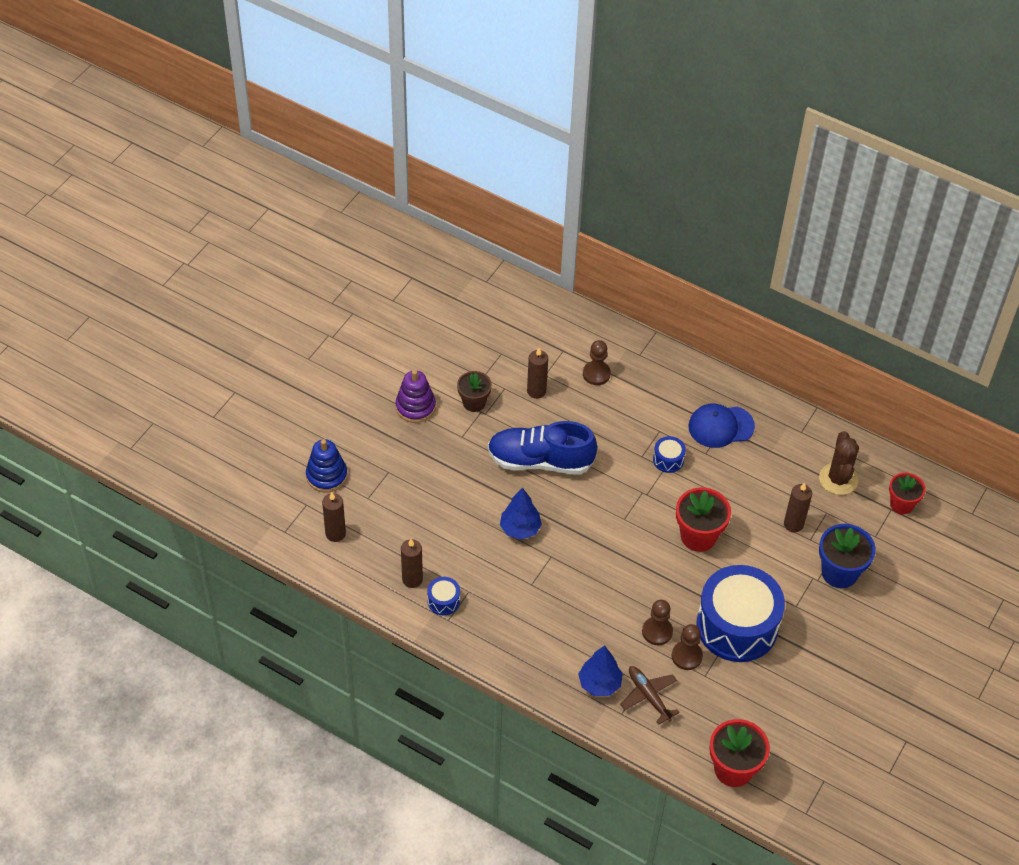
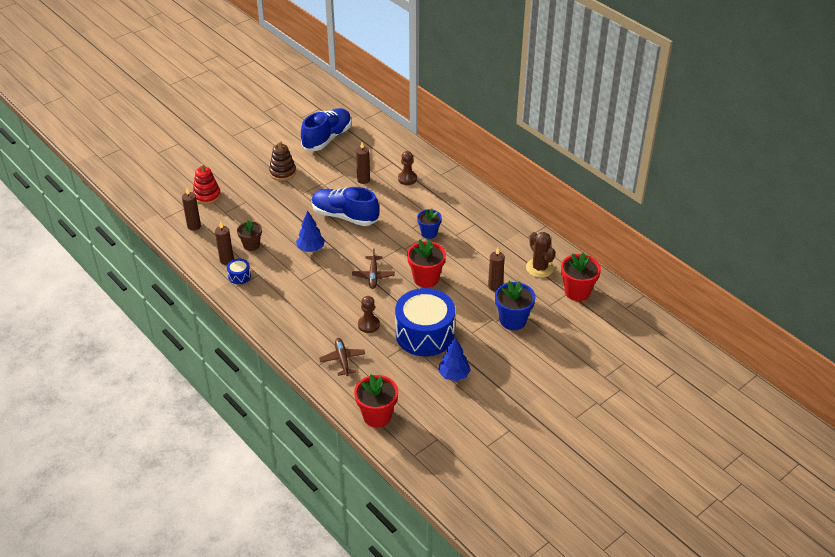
camera: 20 degrees right, 10 degrees down
(326, 476) = (207, 196): blue stacking toy -> red stacking toy
(415, 407) = (282, 172): purple stacking toy -> brown stacking toy
(449, 329) = (327, 138): none -> blue shoe
(474, 402) = (320, 178): brown flower pot -> brown flower pot (251, 245)
(599, 683) = (313, 344): blue tree -> blue tree (454, 375)
(626, 550) = (373, 275): none -> brown plane
(668, 460) = (429, 233): blue drum -> blue flower pot
(686, 656) = (381, 343): brown pawn -> none
(721, 426) = (474, 223): blue cap -> none
(838, 479) = (539, 268): brown cactus -> brown cactus turned 45 degrees counterclockwise
(901, 504) = (577, 292): red flower pot -> red flower pot, size x1.51

